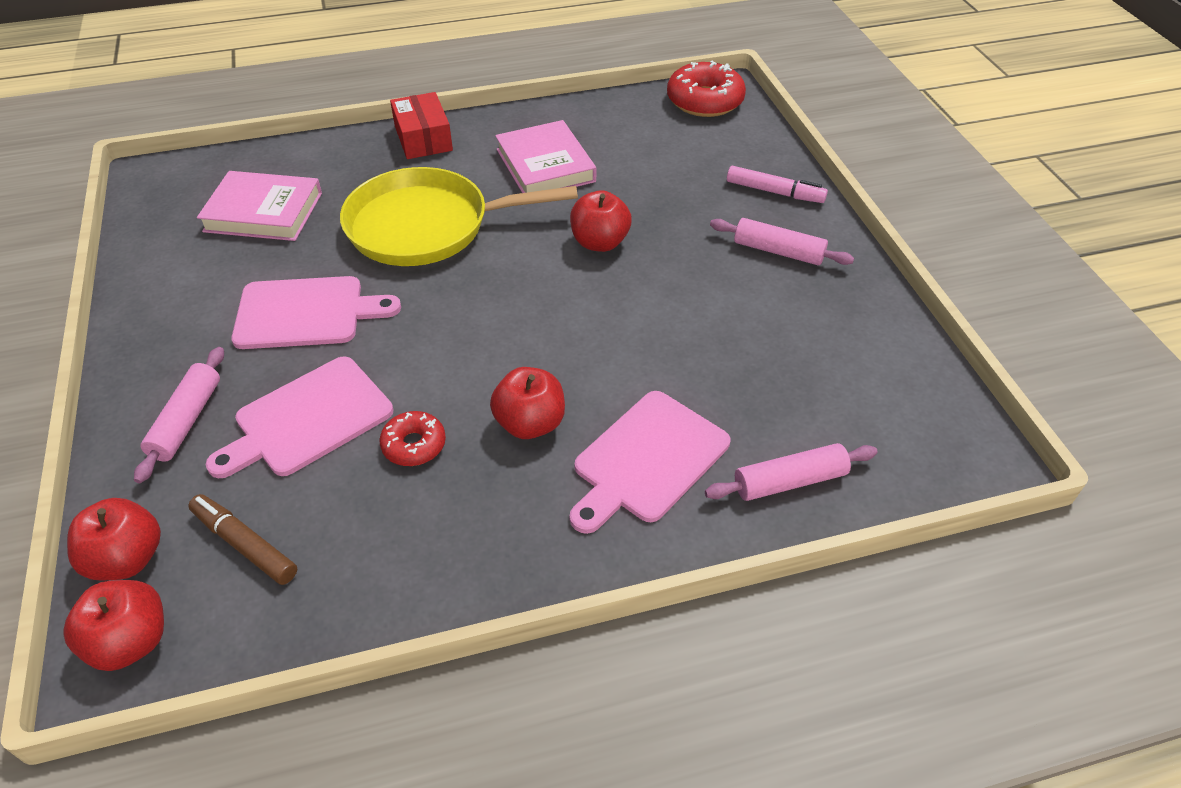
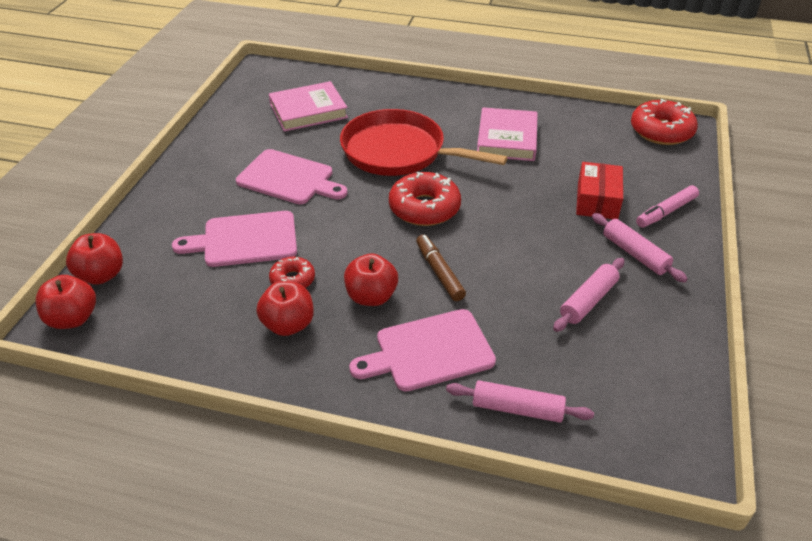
camera: 30 degrees right, 5 degrees down
(186, 421) = (182, 214): pink rolling pin -> pink rolling pin (588, 301)
(244, 544) = (162, 294): brown marker -> brown marker (439, 272)
(264, 212) = (308, 111): pink book -> pink book turned 60 degrees counterclockwise
(423, 138) = (438, 96): red box -> red box (597, 200)
(427, 226) = (399, 152): yellow pan -> red pan
(511, 286) = (424, 208): none -> red donut
(599, 242) = (505, 201): red apple -> red apple (288, 325)
(774, 192) = (666, 212): pink marker -> pink marker turned 90 degrees clockwise

